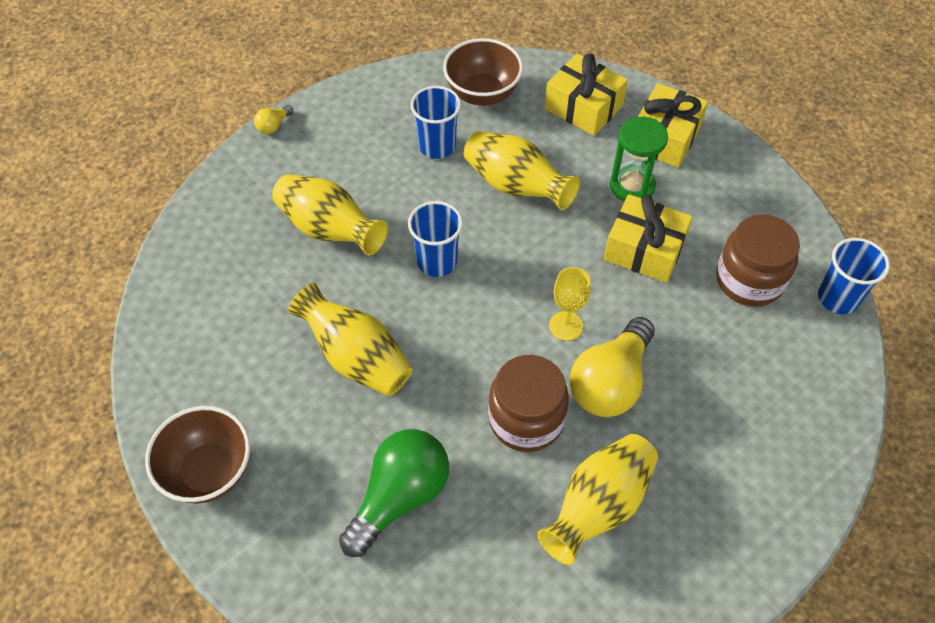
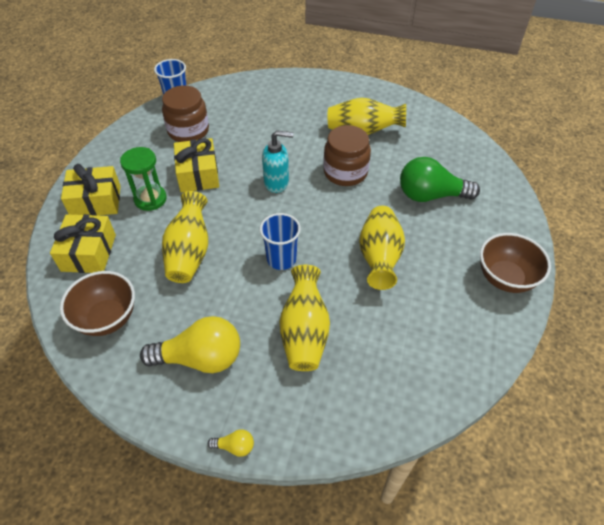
camera: 125 degrees left, 5 degrees down
(437, 146) = (181, 315): blue cup -> none
(566, 326) = (277, 183): yellow goblet -> turquoise soap dispenser
(610, 382) = (296, 153): yellow light bulb -> yellow light bulb (200, 358)

